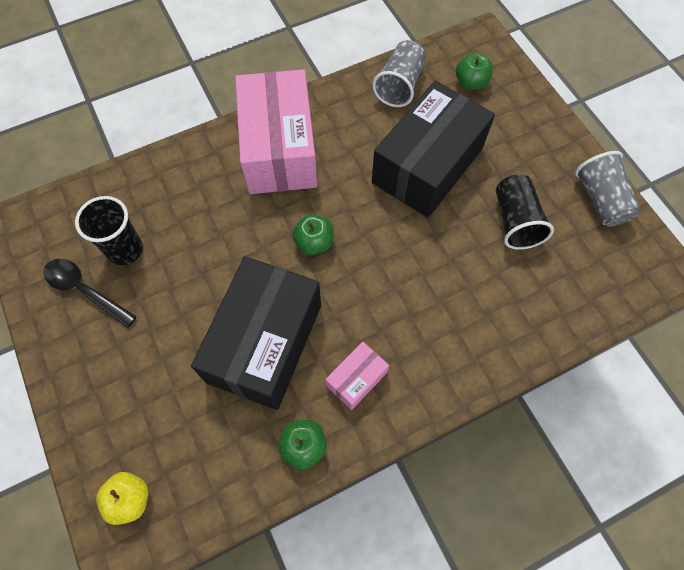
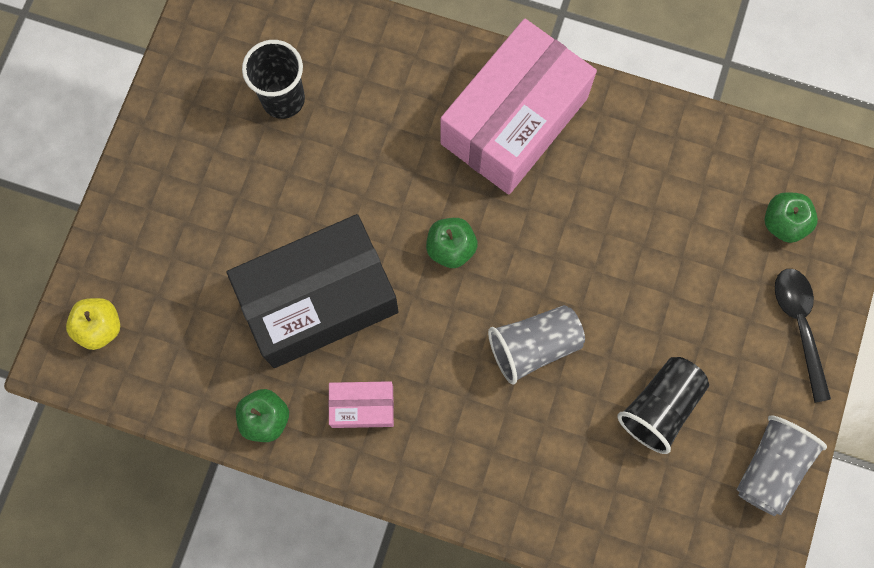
camera: 45 degrees right, 10 degrees up
(85, 290) = (217, 108): black spoon -> black spoon (799, 326)
(399, 85) = (705, 158): grey cup -> grey cup (533, 346)
(427, 165) = (638, 271): black box -> none

